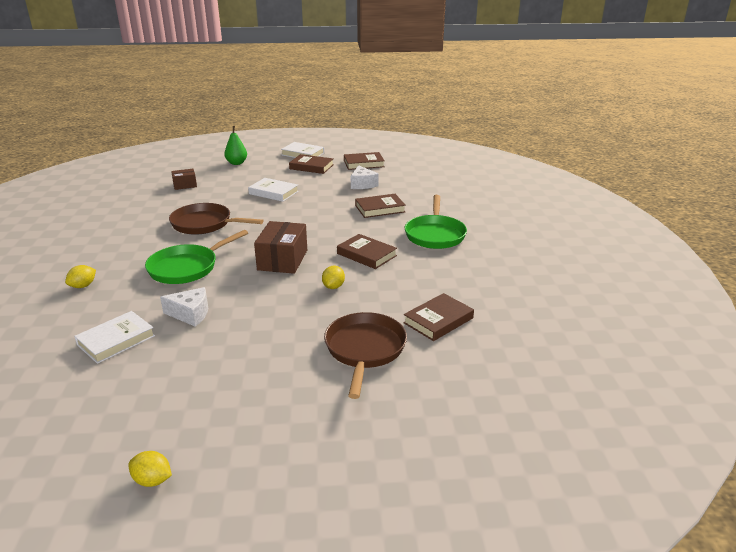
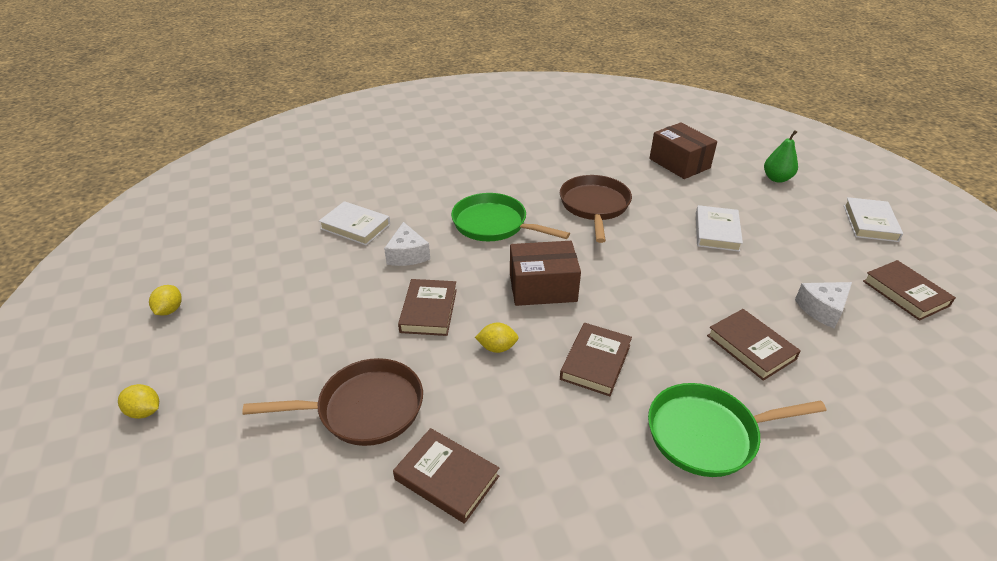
camera: 75 degrees right, 10 degrees up
(83, 286) = (437, 179): yellow lemon -> yellow lemon (144, 411)
(185, 185) = (679, 163): brown box -> brown box, size x1.78
(311, 167) = (833, 243): brown book -> brown book (428, 310)

